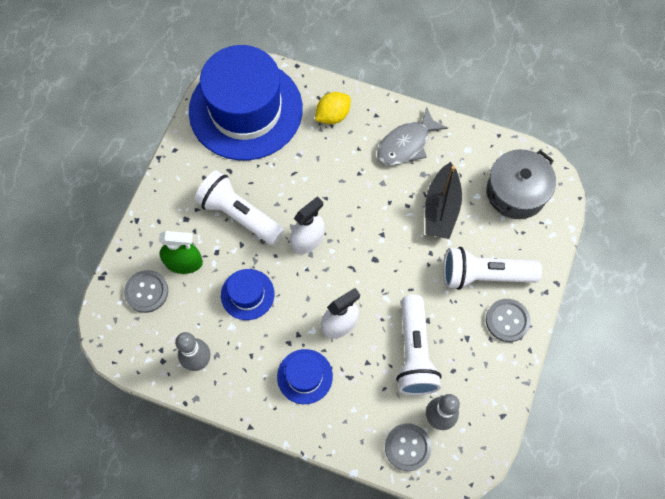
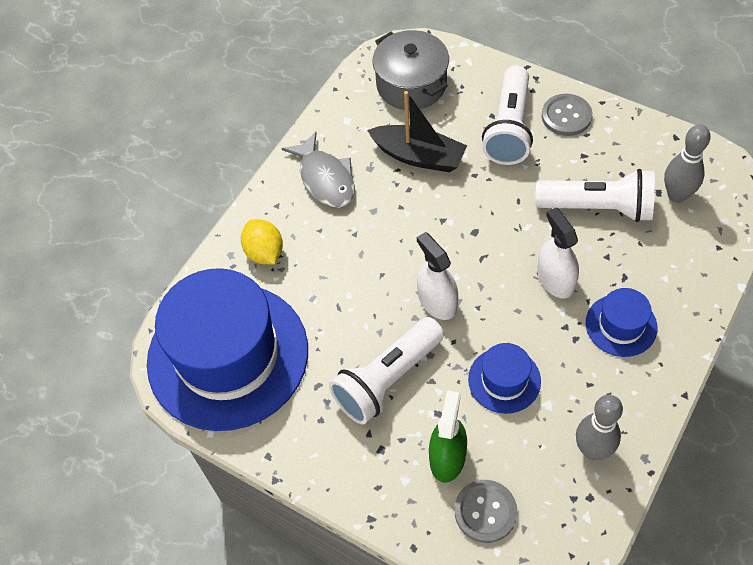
camera: 75 degrees left, 10 degrees down
(407, 447) = (711, 229): grey button -> none

